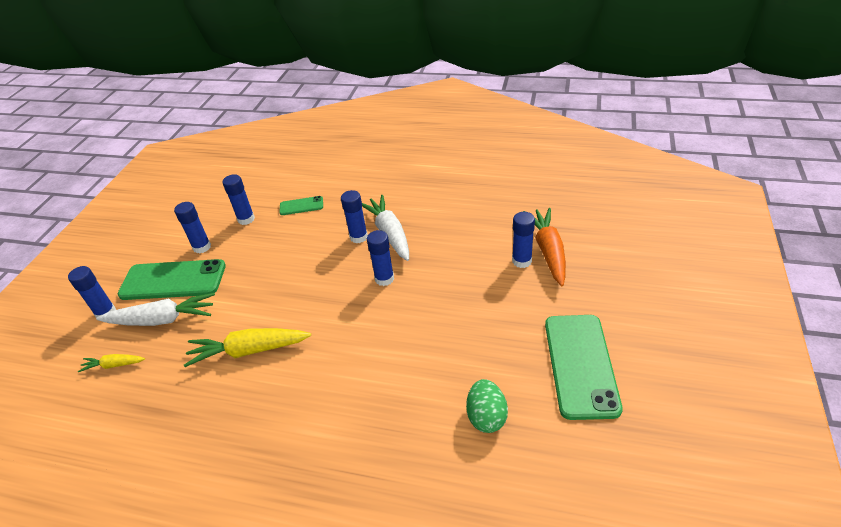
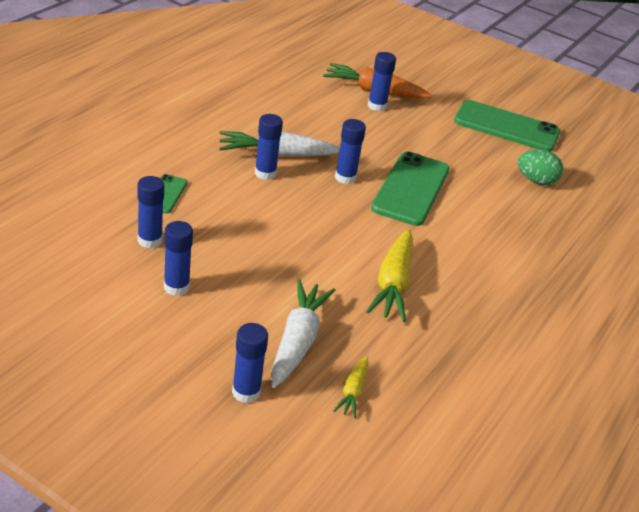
camera: 80 degrees left, 5 degrees down
(173, 280) = (226, 322): green phone -> green phone (411, 189)

